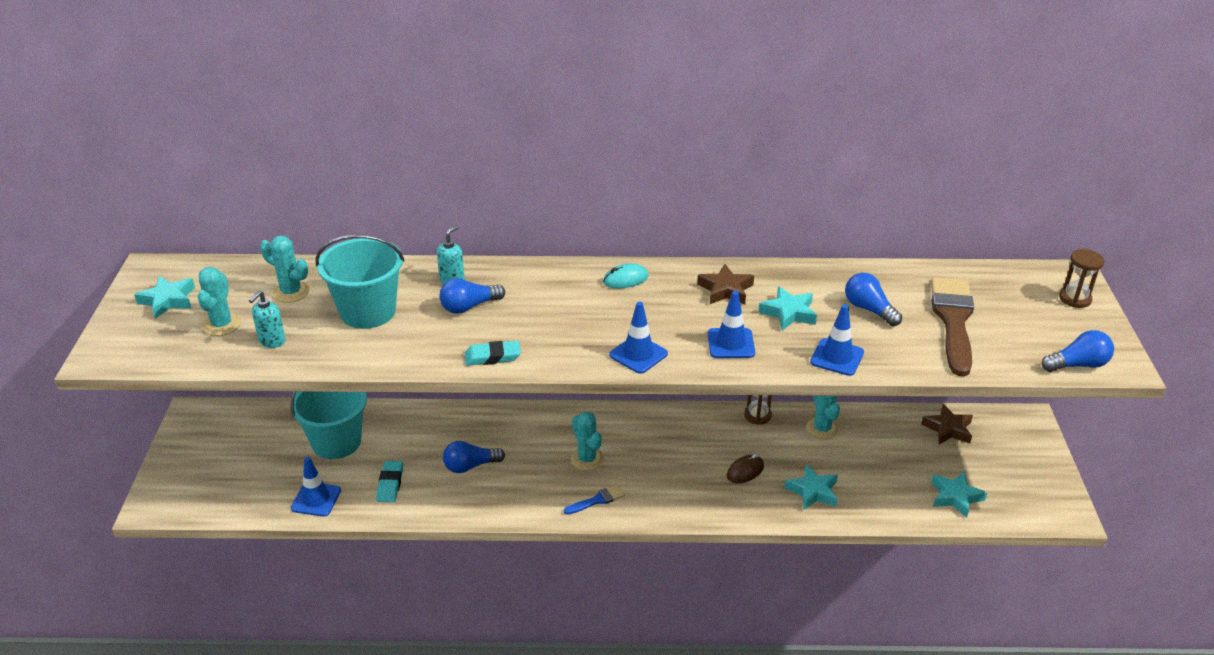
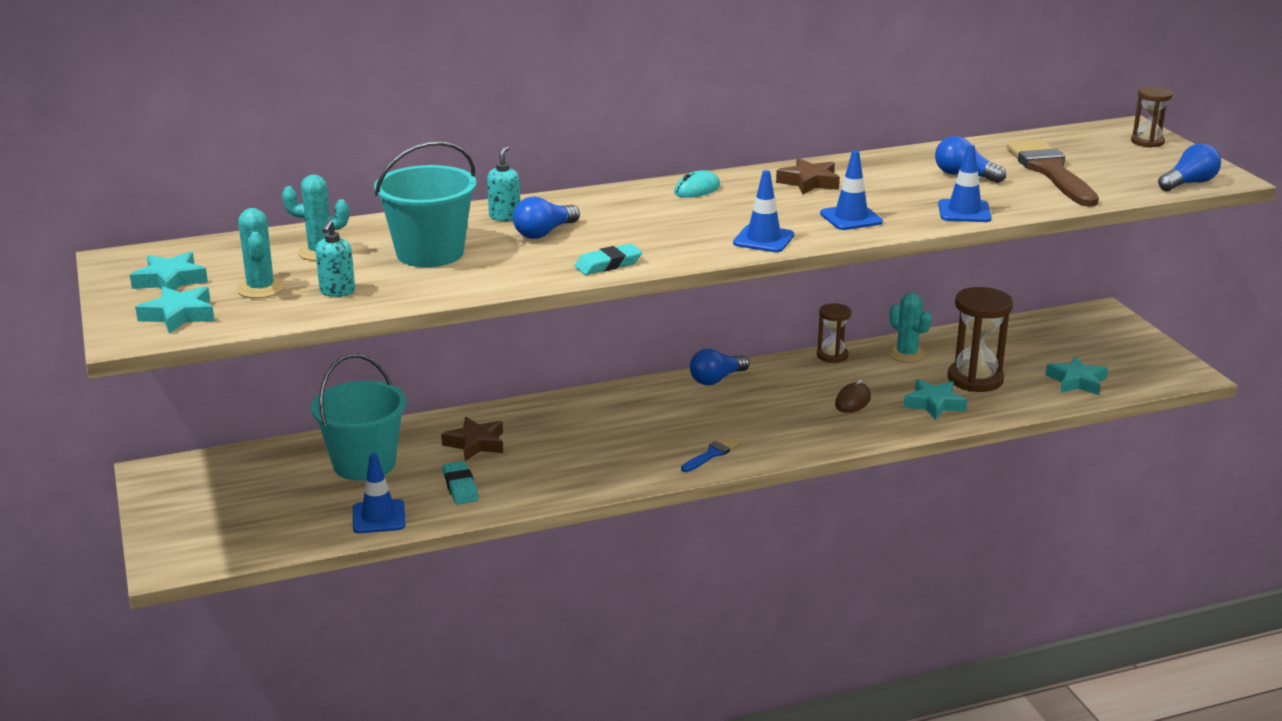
camera: 20 degrees left, 10 degrees down
(470, 466) = (544, 454): blue light bulb -> blue light bulb (716, 379)
(587, 459) = (674, 423): turquoise cactus -> none
(788, 313) = (888, 189): turquoise star -> turquoise star (179, 315)
(865, 472) = (975, 379): none -> brown hourglass
(948, 429) = (1032, 332): brown star -> brown star (475, 444)

